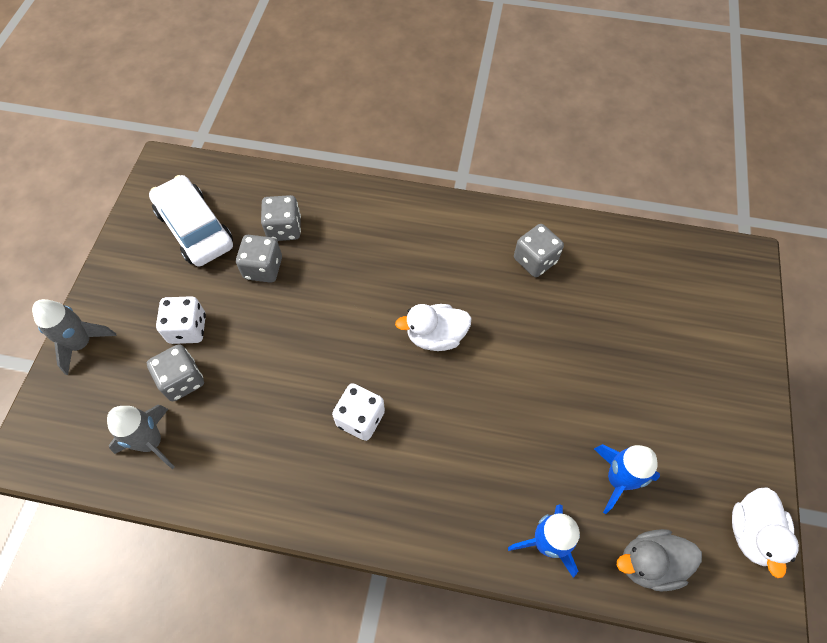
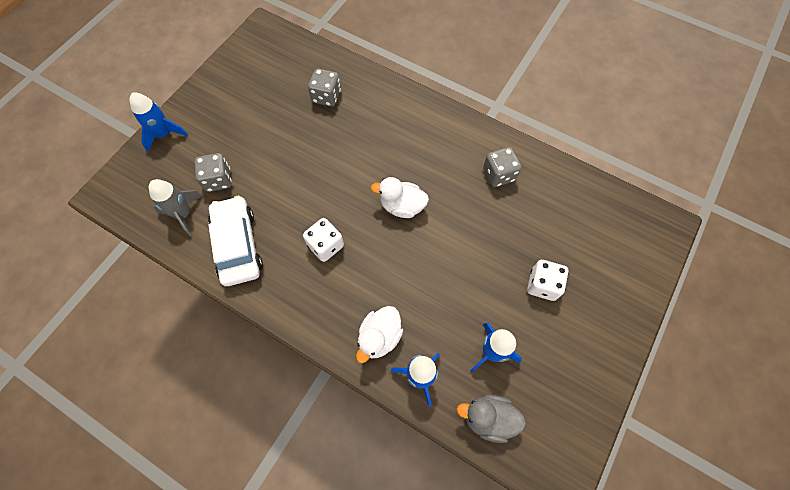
camera: 20 degrees right, 5 degrees up
(82, 344) = (164, 134): grey rocket -> blue rocket
(187, 329) = (235, 146): white dice -> white dice (542, 285)
(195, 228) = (266, 78): white car -> white car (238, 245)
(263, 268) = (301, 120): grey dice -> none
(751, 533) = (575, 426): white duck -> white duck (379, 337)

